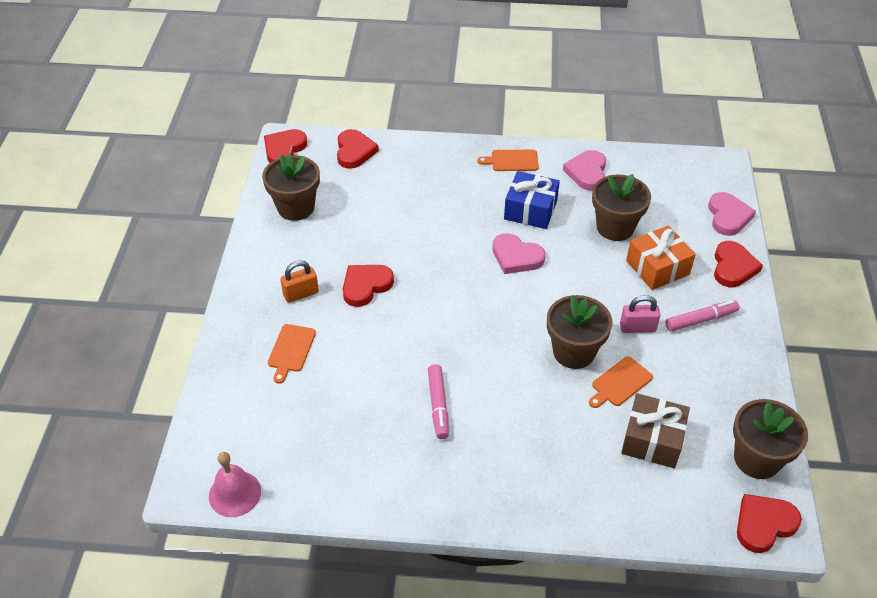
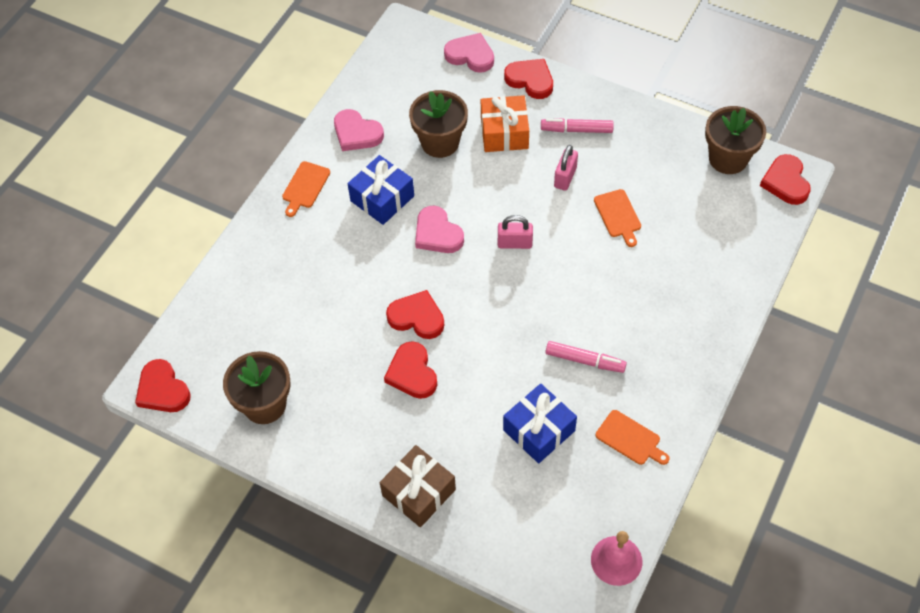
camera: 65 degrees left, 10 degrees up
(291, 350) = (465, 465): orange cutting board -> orange cutting board (630, 439)
(301, 294) = (394, 435): orange padlock -> none
(347, 392) = (539, 430): none -> blue gift
(354, 151) = (207, 322): red heart -> red heart (417, 317)
(516, 257) = (437, 234): pink heart -> pink heart turned 90 degrees clockwise
(538, 313) = (514, 243): none -> pink padlock
(574, 352) = (570, 235): brown flower pot -> none
(652, 440) = (684, 218): brown gift -> brown gift (419, 492)
(700, 320) = (577, 130): pink marker -> pink marker turned 90 degrees counterclockwise

